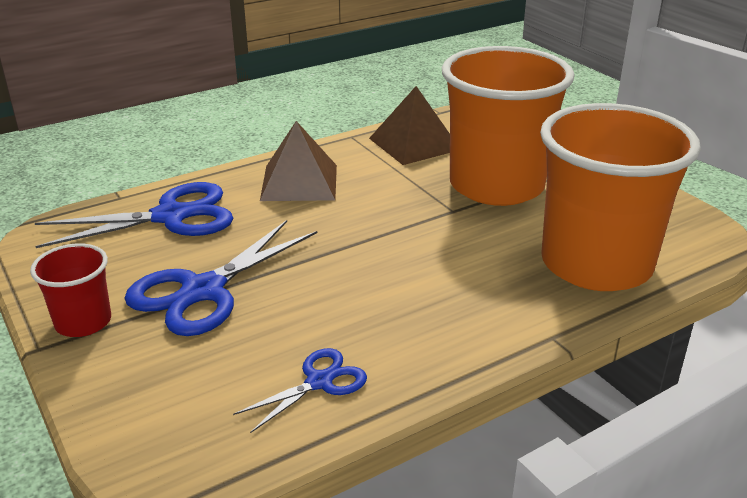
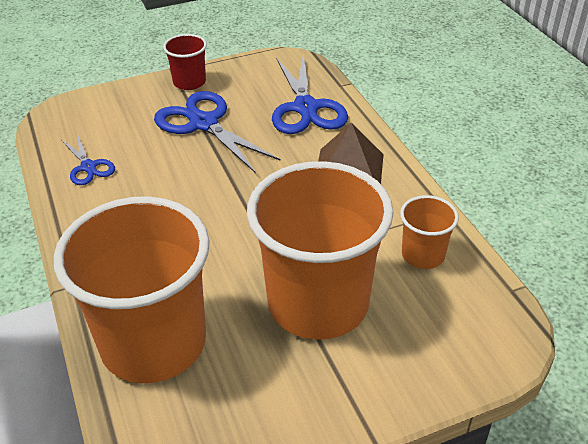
camera: 100 degrees right, 10 degrees up
(414, 144) = (423, 255): brown pyramid -> orange cup

